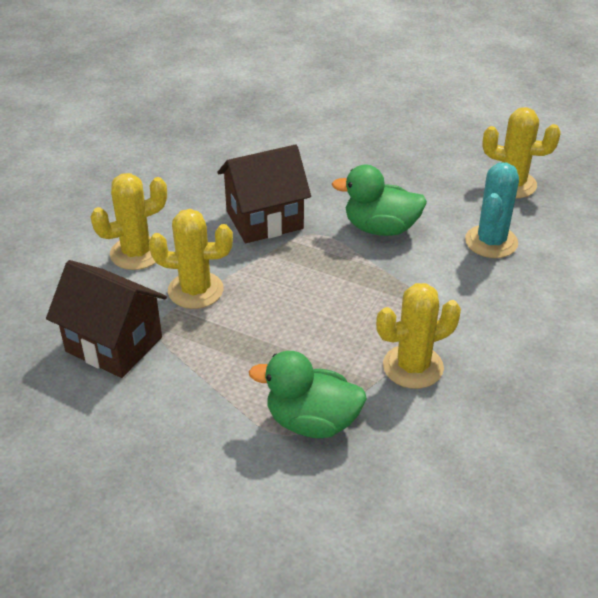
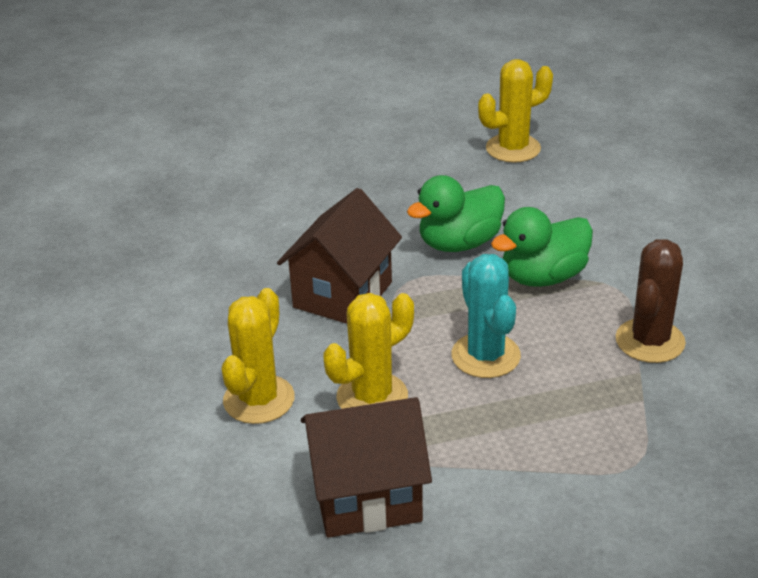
camera: 40 degrees left, 5 degrees down
(312, 422) = (640, 439): green duck -> green duck (543, 277)
(413, 367) = (650, 341): yellow cactus -> brown cactus
(491, 242) = (564, 204): turquoise cactus -> turquoise cactus (485, 356)

